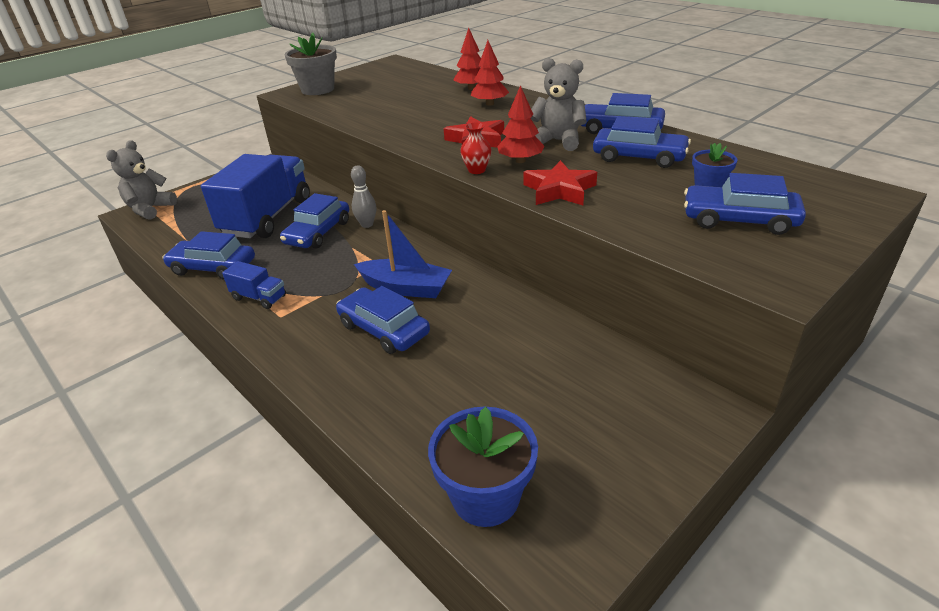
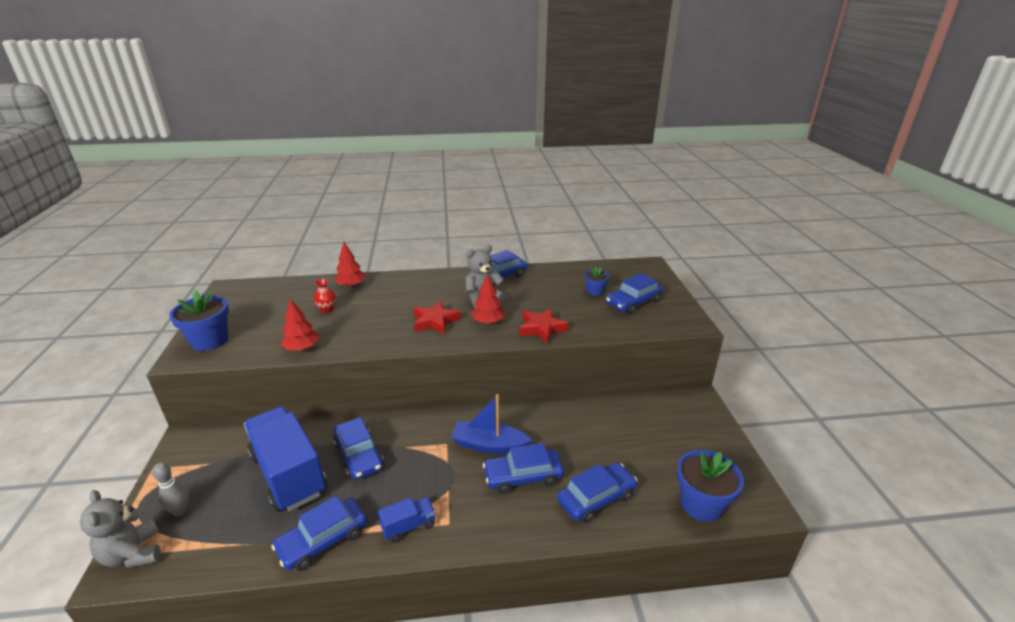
camera: 55 degrees left, 5 degrees down
(318, 89) = (210, 341): grey flower pot -> blue flower pot
(367, 224) = (385, 426): grey bowling pin -> grey bowling pin (180, 511)
(406, 288) = (489, 445): blue boat -> blue boat turned 135 degrees counterclockwise
(476, 170) = (477, 341): red vase -> red vase (327, 309)
(490, 104) = (389, 292): red tree -> red tree (302, 348)
(639, 157) = (539, 289): blue car -> blue car (596, 498)

